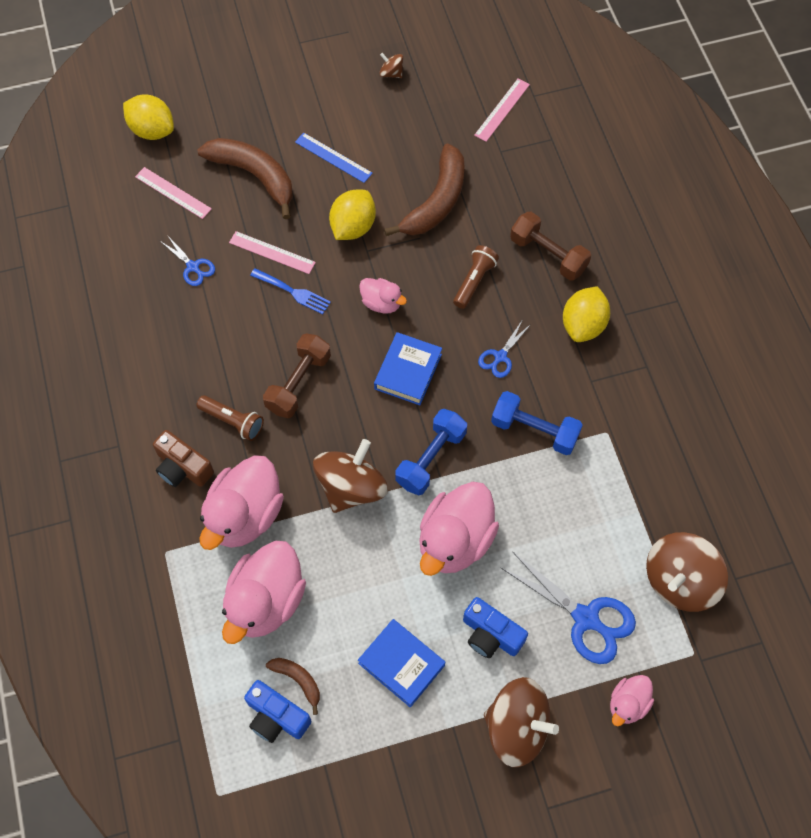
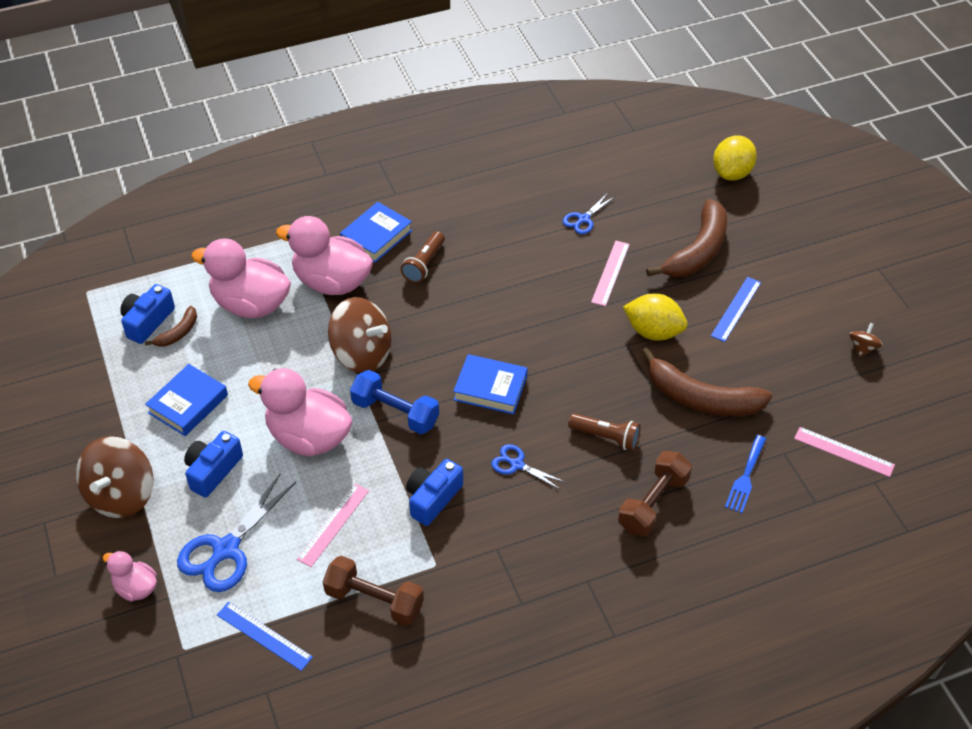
camera: 85 degrees right, 15 degrees down
(173, 193) = (663, 196): pink ruler -> pink ruler (333, 524)
(182, 467) = (376, 236): brown camera -> blue book
(293, 292) = (568, 293): blue fork -> blue fork (745, 477)
(298, 383) = (468, 306): brown dumbbell -> brown dumbbell (374, 600)
(381, 303) = (566, 361): pink duck -> none
(534, 430) = (433, 498): blue dumbbell -> blue camera
(583, 325) = (566, 540): yellow lemon -> none
(679, 581) = (264, 636): brown spinning top -> blue ruler

